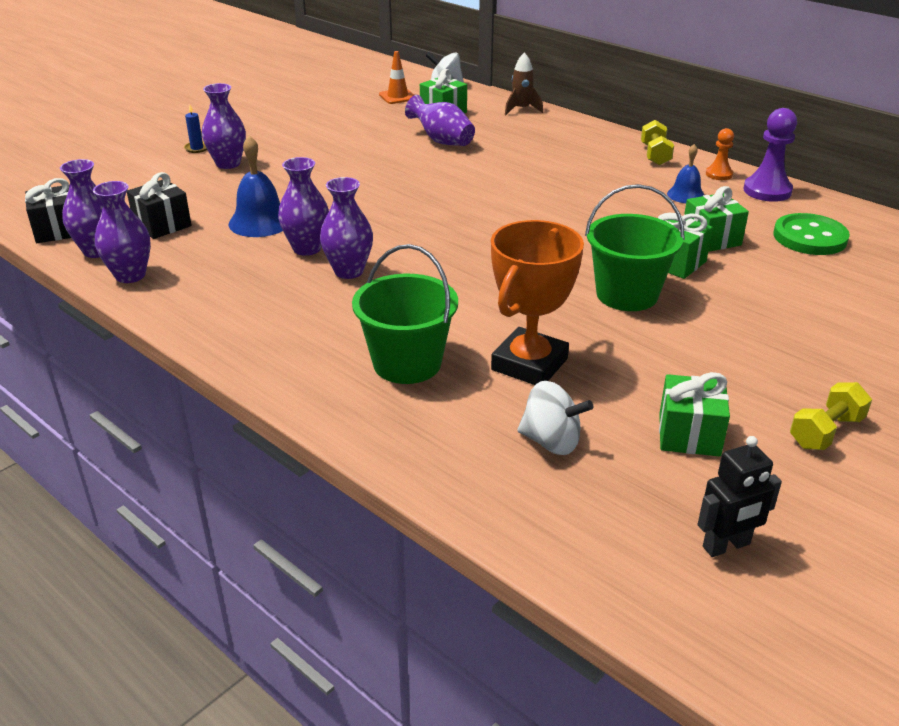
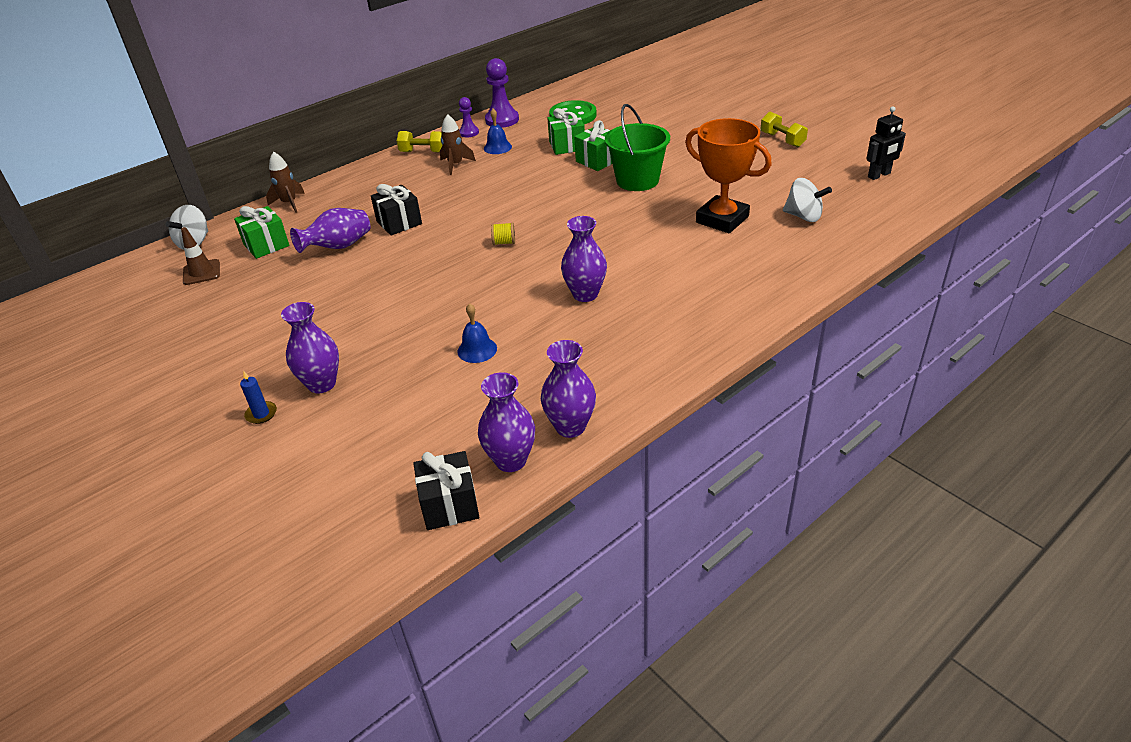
camera: 80 degrees left, 5 degrees up
(162, 225) = (463, 418): black gift -> black gift (399, 223)
(260, 222) = (477, 350): blue bell -> blue bell, size x0.63
(307, 248) = (539, 318): purple vase -> none
(397, 97) = (201, 272): orange traffic cone -> brown traffic cone
(407, 363) = (722, 266): green bucket -> none
(455, 218) = (504, 242): none -> yellow spool
(551, 441) = (803, 216): white spinning top -> white spinning top turned 90 degrees clockwise
(629, 175) = (455, 165): none -> brown rocket
(689, 434) = (790, 175): green gift -> none
(719, 174) = (469, 132): orange pawn -> purple pawn
(726, 546) = (879, 175): black robot -> black robot turned 75 degrees clockwise

